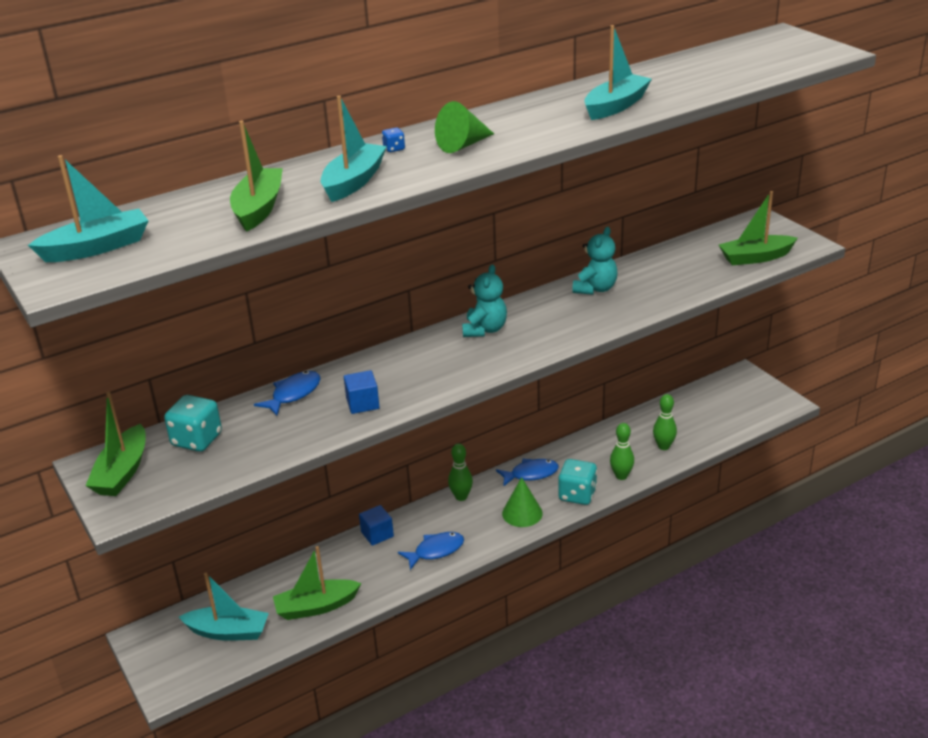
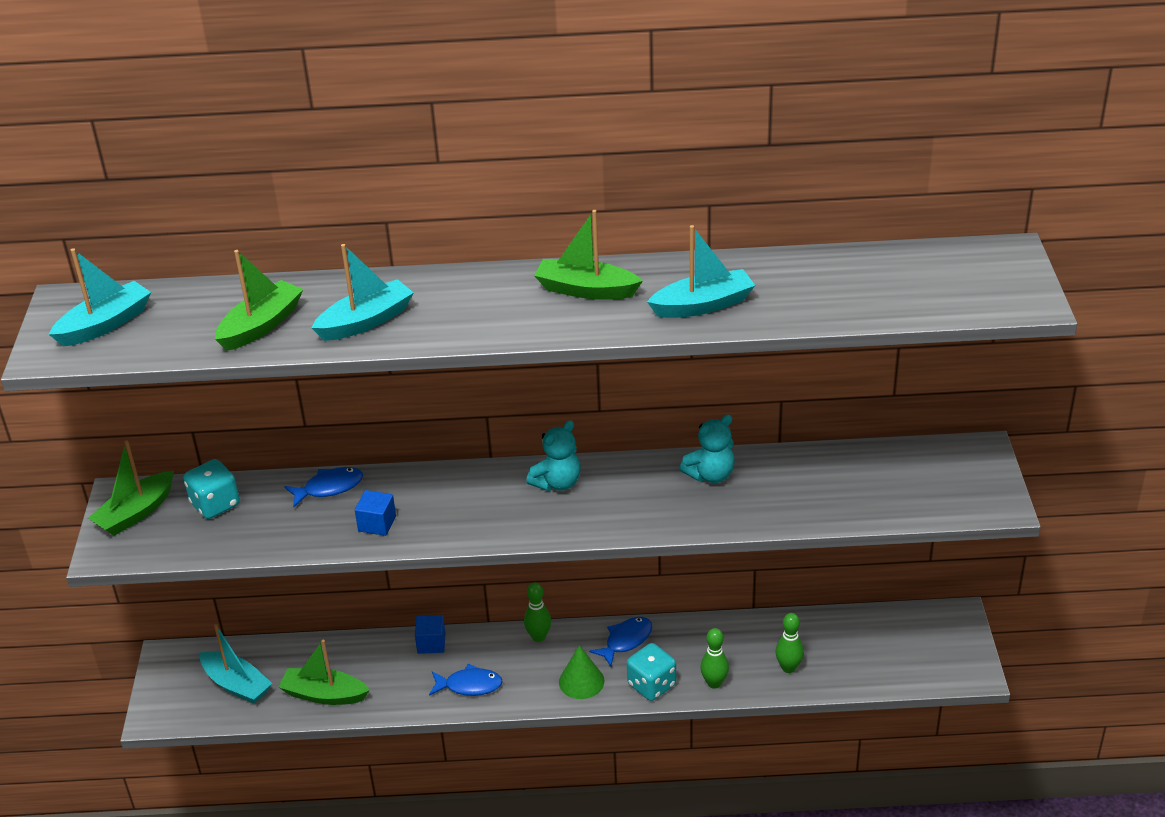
camera: 30 degrees right, 5 degrees up
(96, 248) = (105, 324): turquoise boat -> turquoise boat turned 45 degrees counterclockwise
(394, 149) = (441, 290): blue dice -> none
(463, 145) = (504, 308): green cone -> none
(531, 474) = (626, 641): blue fish -> blue fish turned 60 degrees counterclockwise
(755, 257) = (921, 500): green boat -> green boat (586, 290)

